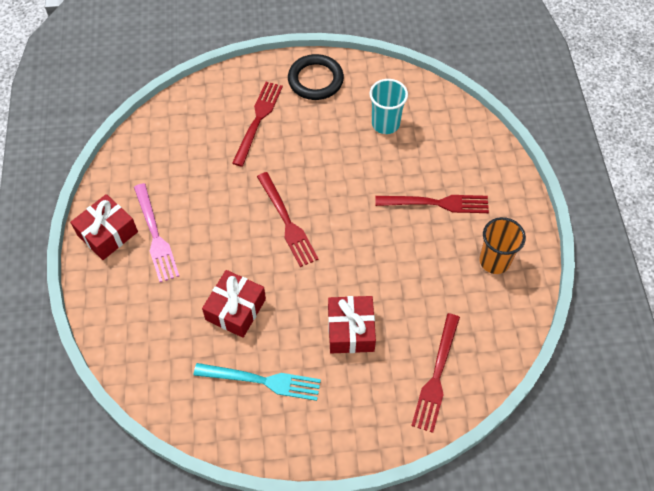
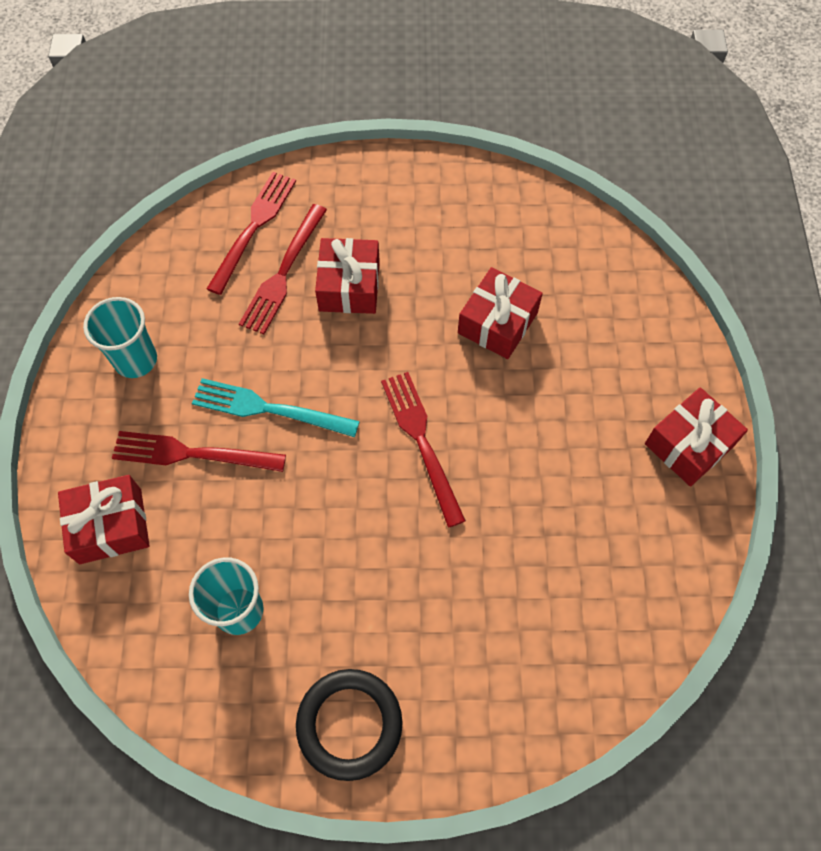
camera: 175 degrees left, 5 degrees up
(156, 236) = (616, 435): pink fork -> none
(258, 119) = (460, 639): red fork -> red fork (283, 274)
(263, 381) = (463, 238): turquoise fork -> turquoise fork (267, 409)
(474, 159) = (110, 526): none -> red gift
(494, 261) = (136, 360): orange cup -> turquoise cup

